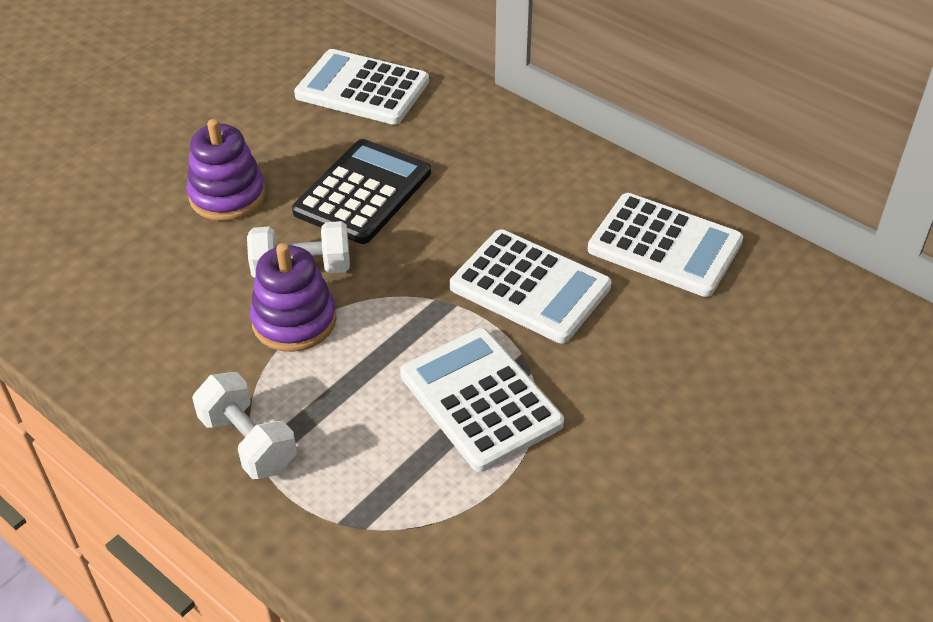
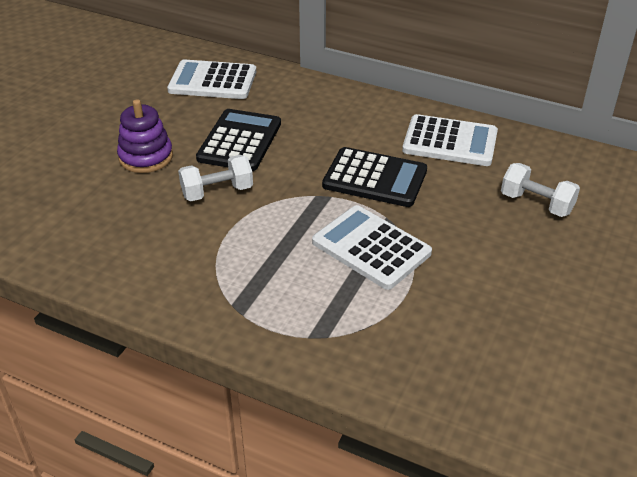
camera: 15 degrees left, 5 degrees down
(248, 442) = (225, 301): white dumbbell -> white dumbbell (536, 204)
(294, 321) = (225, 223): purple stacking toy -> none
(530, 287) = (375, 178): white calculator -> black calculator

